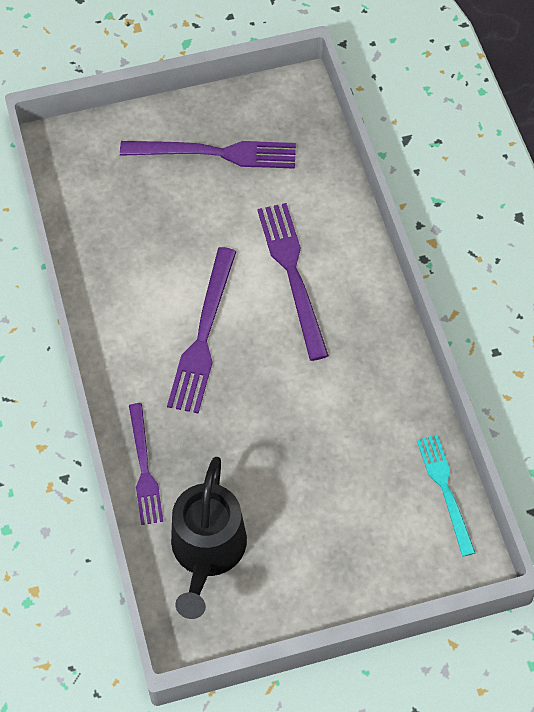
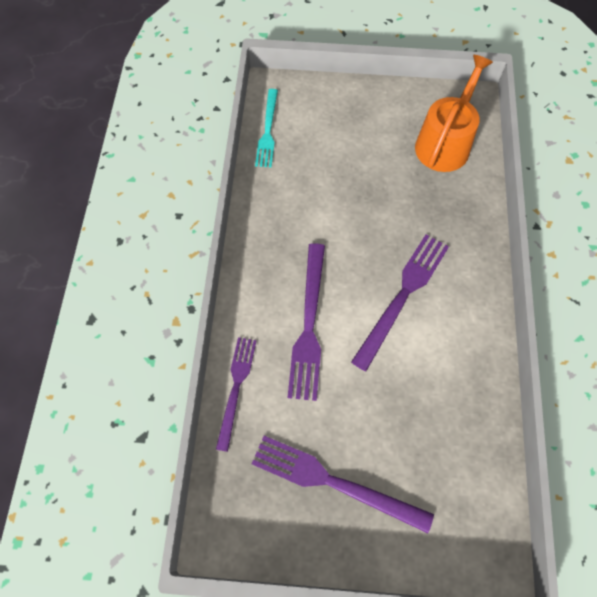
camera: 160 degrees left, 5 degrees up
(144, 468) = (477, 208): purple fork -> purple fork (236, 388)
(207, 551) = (445, 143): black watering can -> orange watering can

